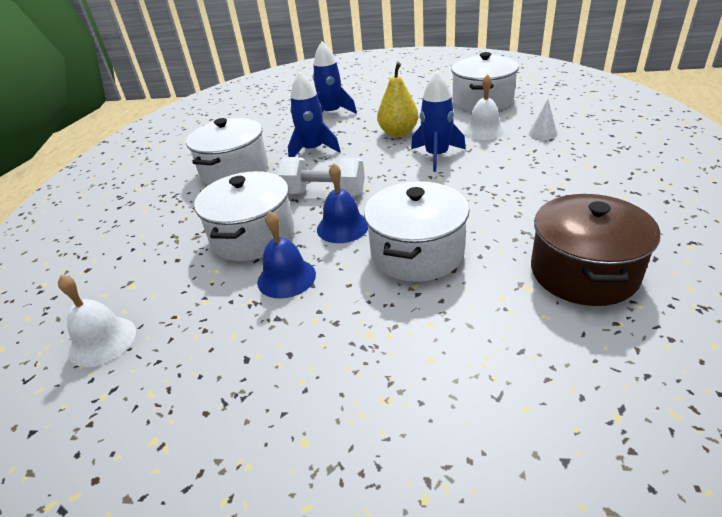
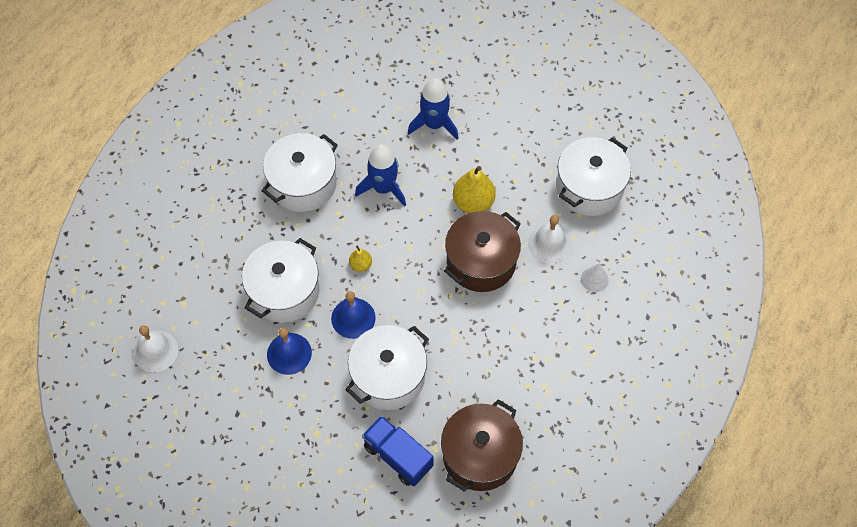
camera: 20 degrees right, 25 degrees up
(324, 193) = (360, 265): white dumbbell -> yellow pear
(437, 156) = (481, 262): blue rocket -> brown pot
(491, 313) = (398, 456): none -> blue truck

